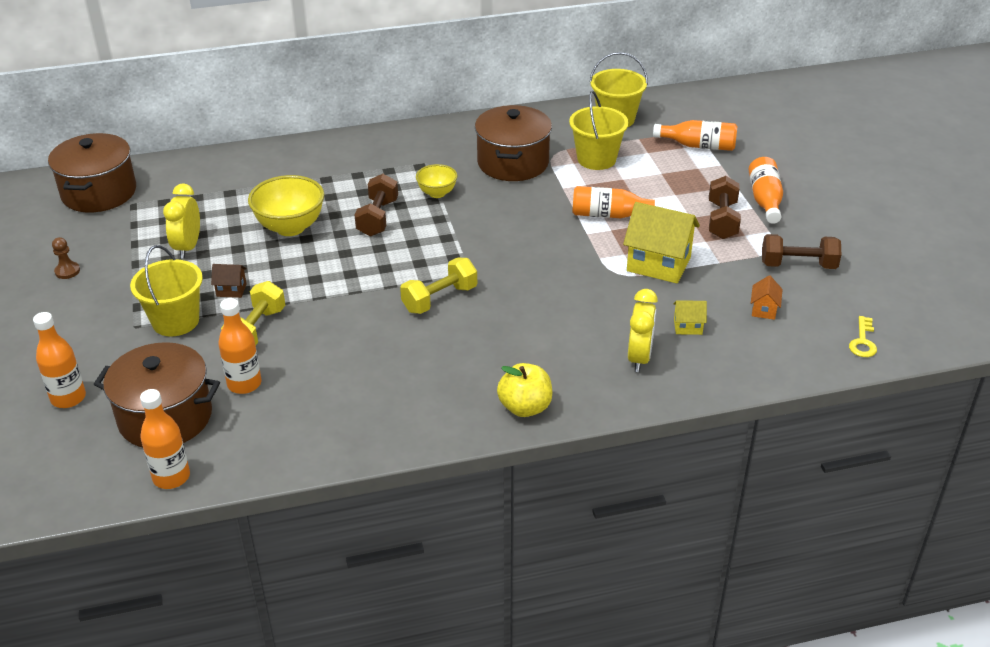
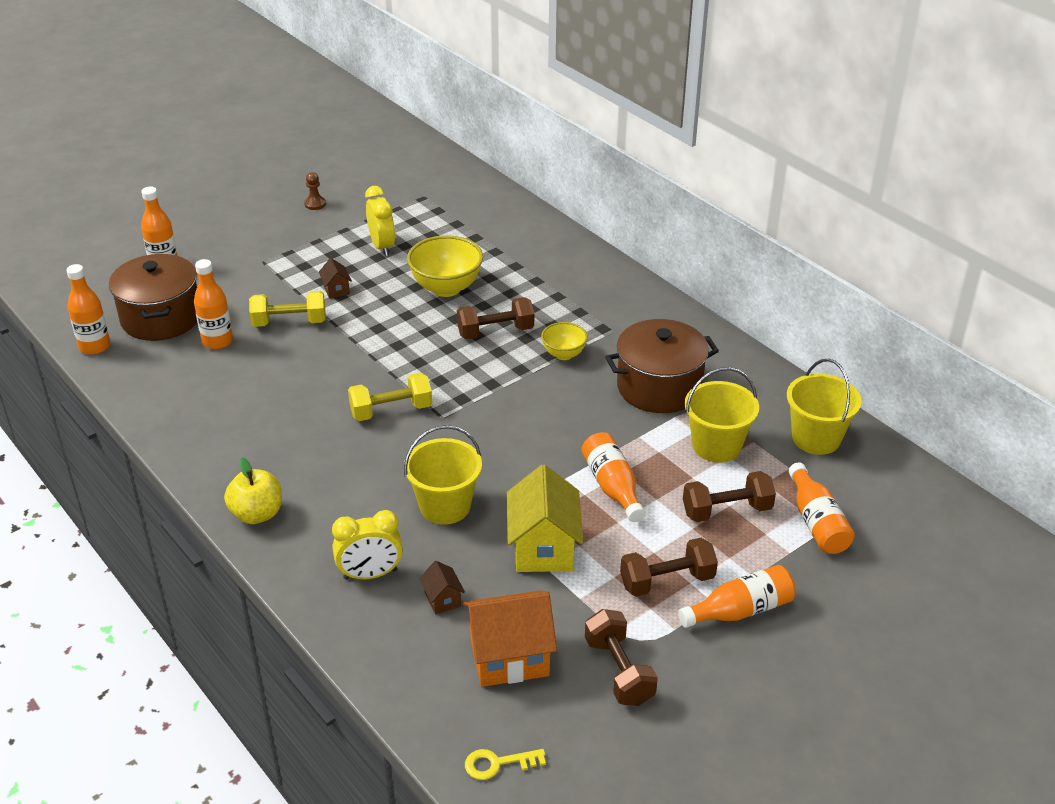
camera: 65 degrees right, 0 degrees up
(99, 193) = (429, 176): brown pot -> none
(175, 321) = (280, 278): yellow bucket -> yellow bucket (445, 506)
(188, 247) = (382, 246): yellow clock -> yellow clock turned 90 degrees clockwise
(439, 299) = (391, 410): yellow dumbbell -> yellow dumbbell turned 45 degrees counterclockwise
(666, 176) = (726, 510): none -> brown dumbbell
(688, 327) = (442, 599): yellow house -> brown house
(764, 310) = (509, 657): orange house -> orange house, size x2.14

